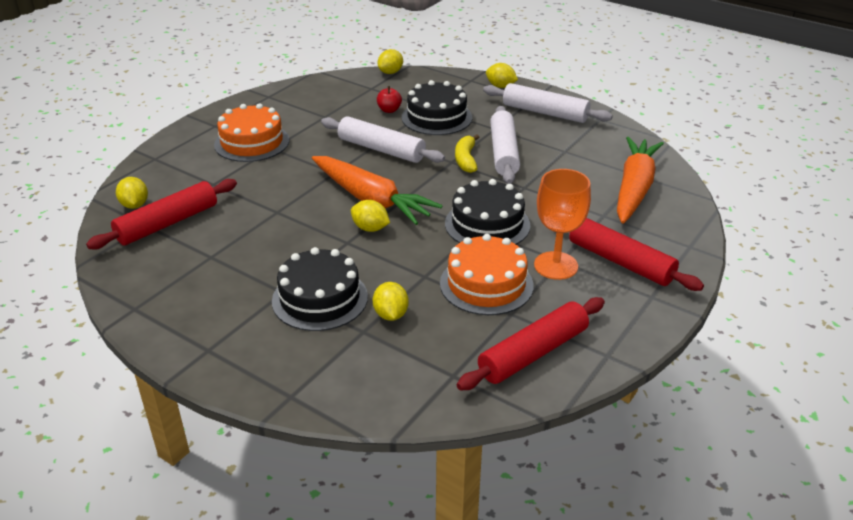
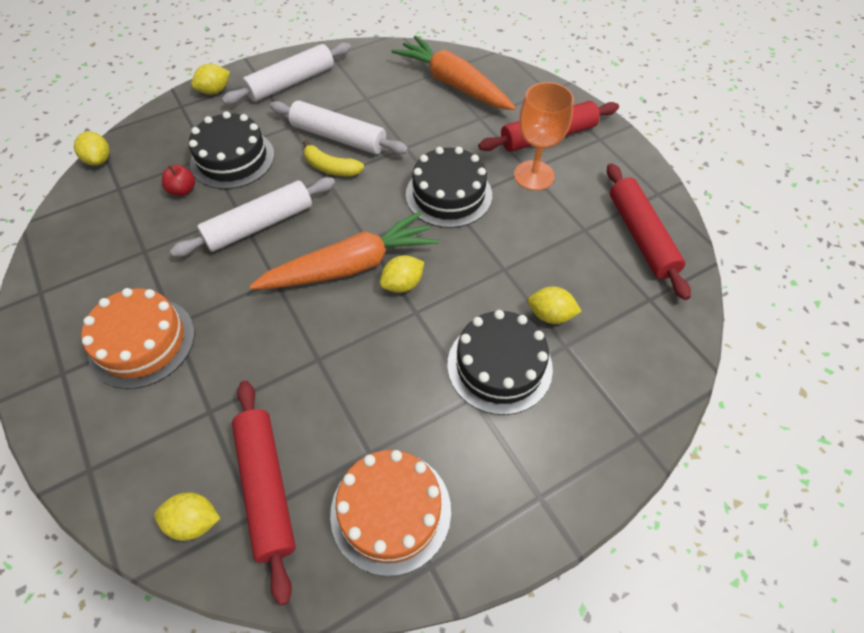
camera: 65 degrees left, 20 degrees up
(486, 284) = (537, 230): orange cake -> orange cake (390, 511)

